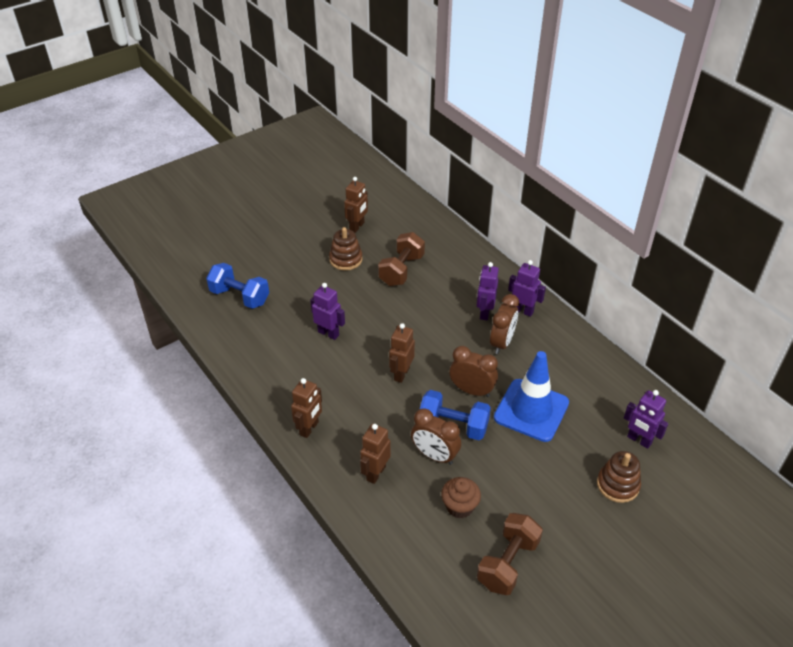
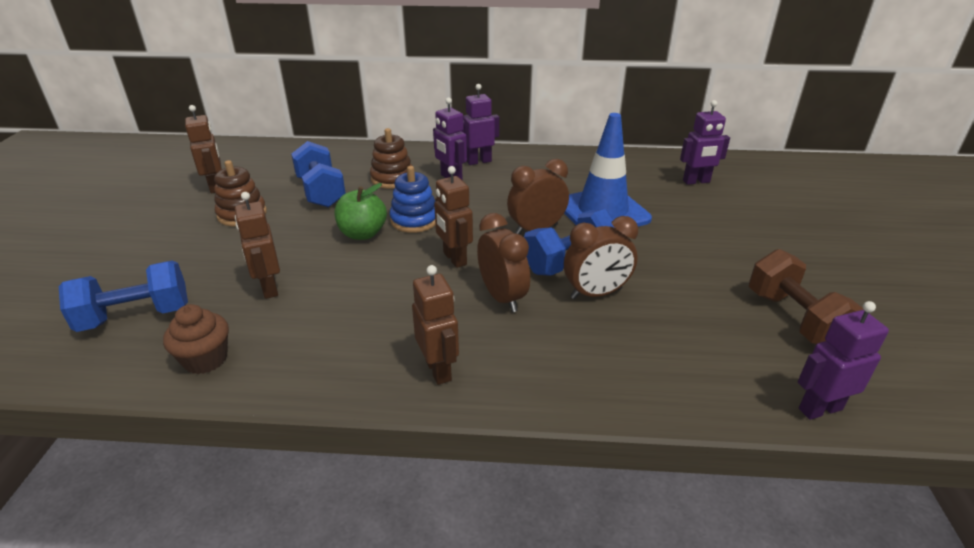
camera: 50 degrees left, 10 degrees down
(328, 333) = (319, 277): purple robot -> purple robot (819, 409)
(375, 473) = (575, 350): brown robot -> brown robot (269, 288)
(382, 320) = (363, 234): none -> green apple
(401, 270) = (321, 192): brown dumbbell -> blue dumbbell
(419, 330) = (414, 220): none -> blue stacking toy
(459, 506) = (686, 312): brown cupcake -> brown cupcake (205, 359)
(502, 343) = (500, 187): brown clock -> brown clock (502, 297)
(617, 485) = (739, 213): brown stacking toy -> brown stacking toy (392, 179)

